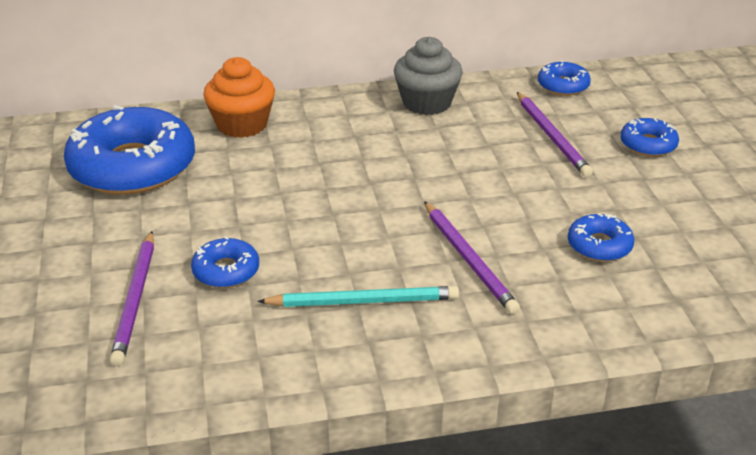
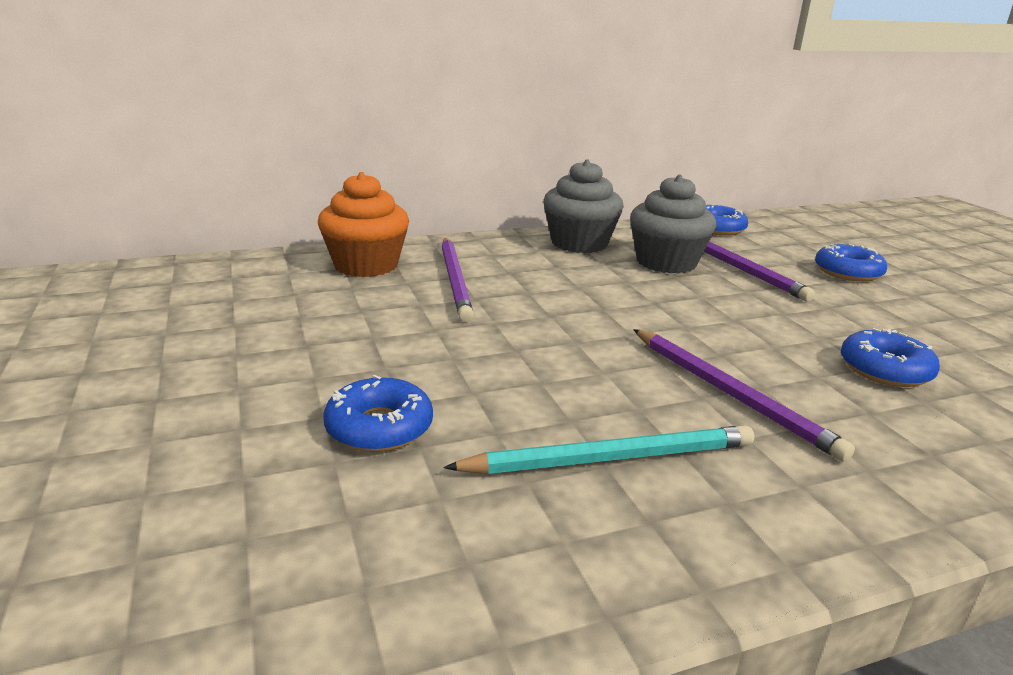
camera: 10 degrees left, 10 degrees down
(133, 166) = (223, 308): blue donut -> none
(135, 300) = (229, 480): purple pencil -> purple pencil (455, 280)
(492, 128) = (666, 262): none -> grey cupcake

